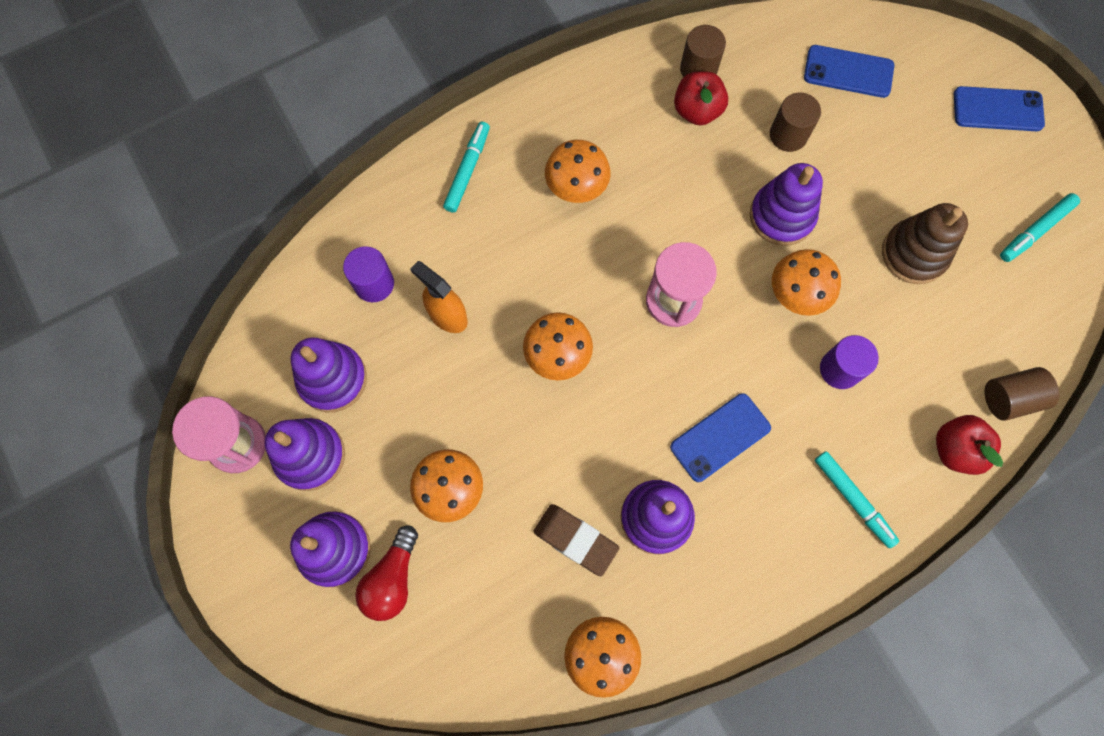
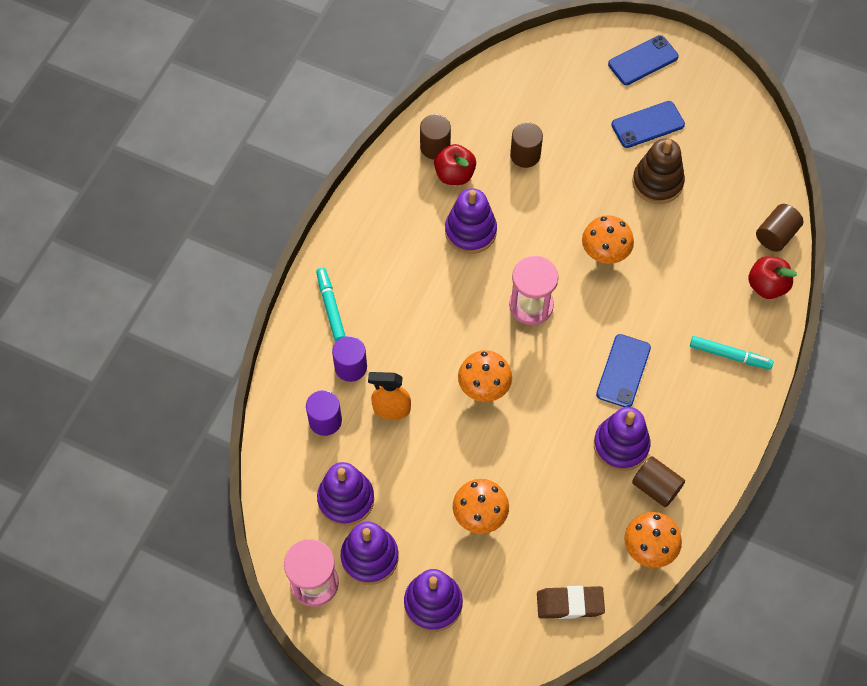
camera: 35 degrees left, 10 degrees down
(392, 579) = (485, 595): red light bulb -> none
(575, 540) = (582, 492): brown eraser -> brown eraser (570, 604)
(576, 189) = (414, 274): orange mushroom -> none
(659, 591) = (656, 487): none -> brown cylinder
(781, 216) = (559, 209): purple stacking toy -> purple stacking toy (470, 231)
(840, 369) = (664, 282): purple cylinder -> purple cylinder (350, 367)
(848, 71) = (533, 91): blue phone -> blue phone (647, 124)
(1035, 230) = (719, 123): turquoise marker -> none

